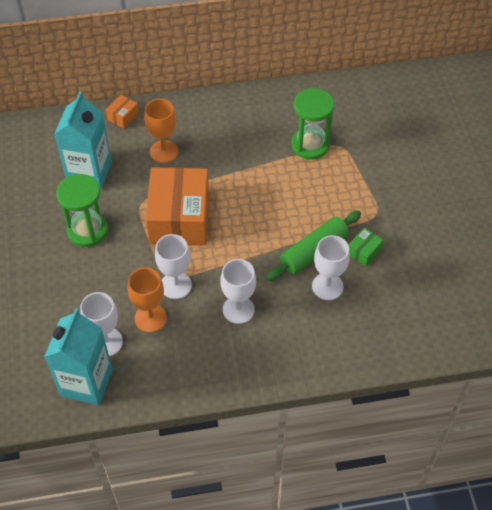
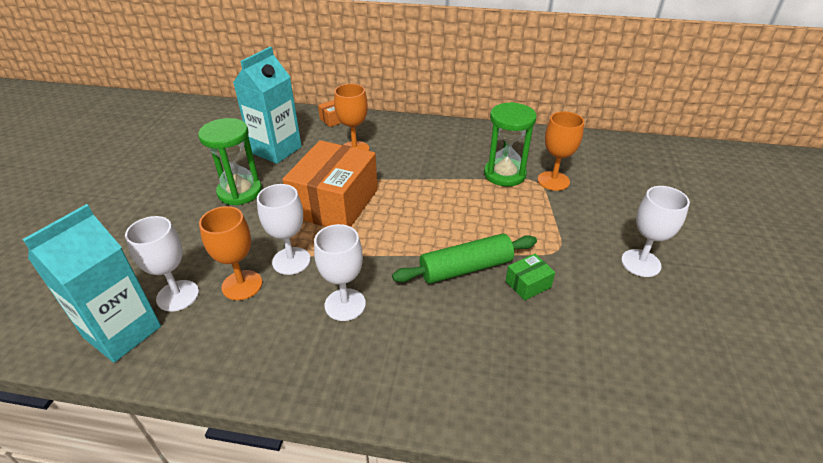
camera: 20 degrees right, 15 degrees down
(327, 286) = (466, 309): white goblet -> white goblet (640, 263)
(353, 141) = (553, 181): none -> orange goblet

